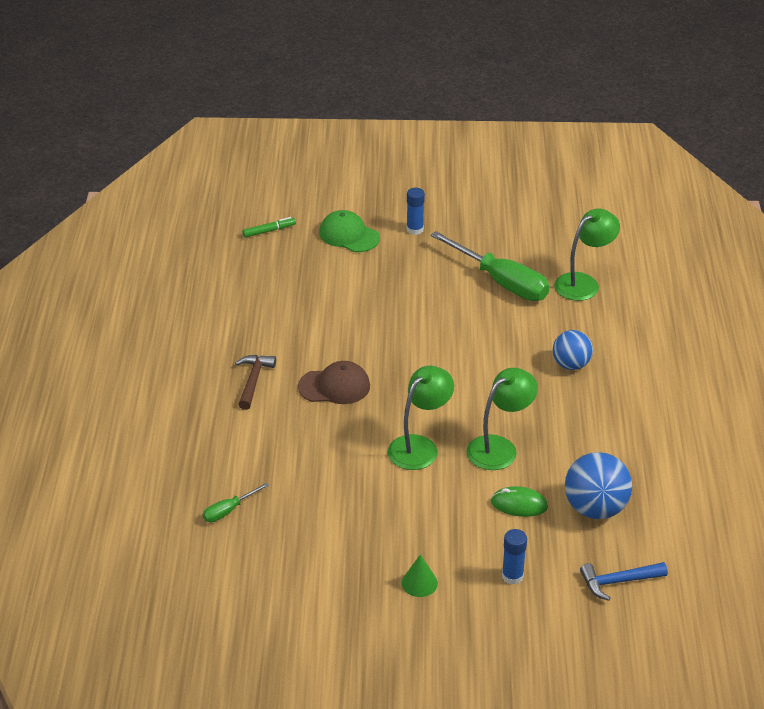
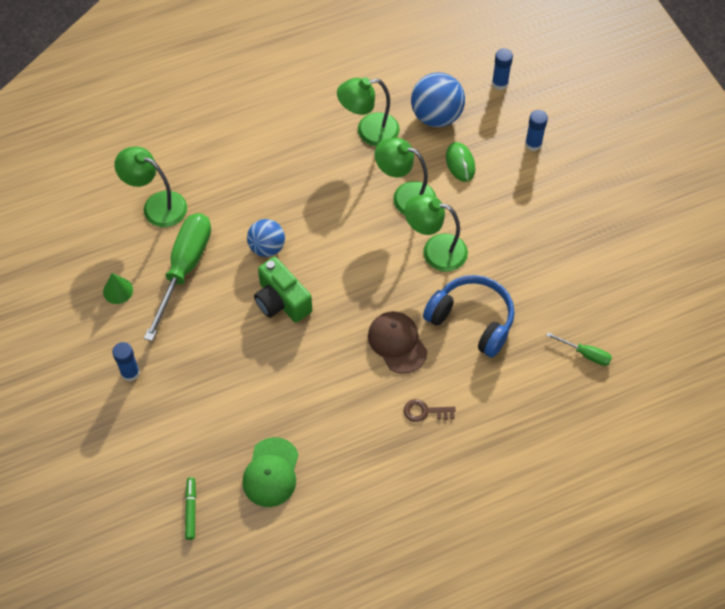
camera: 115 degrees left, 20 degrees up
(253, 381) = (425, 411): brown hammer -> brown key
(269, 231) = (191, 510): green marker -> green marker turned 45 degrees clockwise
(323, 444) = (472, 320): none -> blue headphones
(349, 235) = (166, 429): green cap -> green cap (271, 472)
(419, 583) = (575, 196): green cone -> green cone (118, 291)
(428, 329) = (281, 301): none -> green camera
(571, 365) = (277, 180): blue ball -> blue ball (267, 248)
(601, 448) = (369, 131): none -> green lamp
(618, 582) = (500, 83): blue hammer -> blue glue stick

